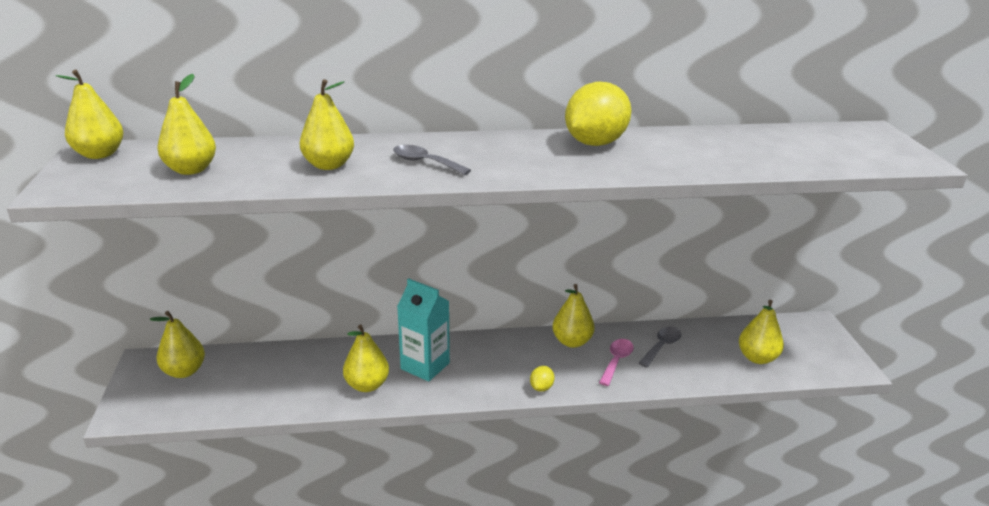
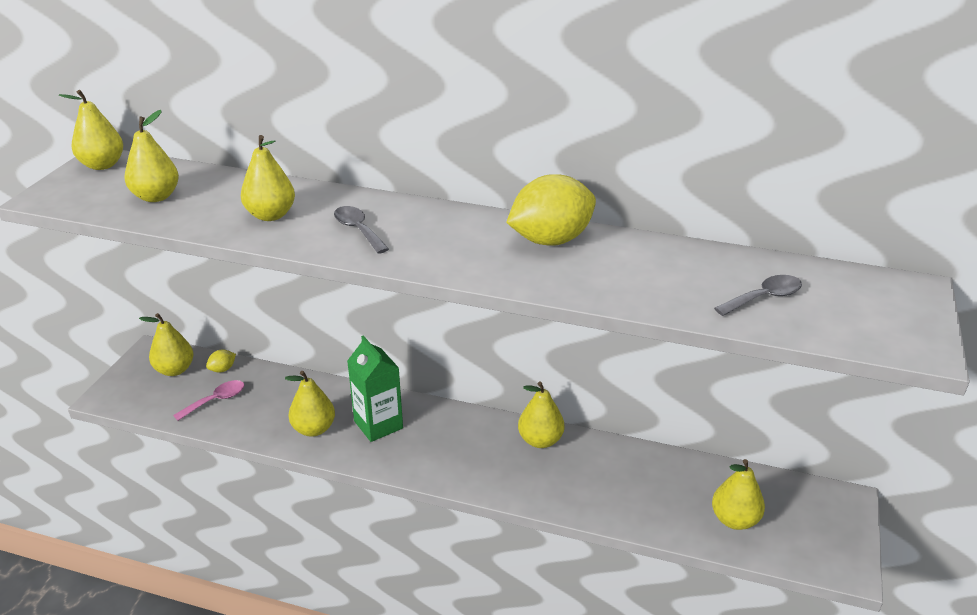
camera: 25 degrees right, 5 degrees up
(425, 366) = (378, 425): turquoise carton -> green carton
(541, 387) = (472, 481): yellow lemon -> yellow lemon (222, 369)
(616, 361) = (571, 476): pink spoon -> pink spoon (216, 400)
(661, 346) = (633, 474): grey spoon -> grey spoon (764, 298)

